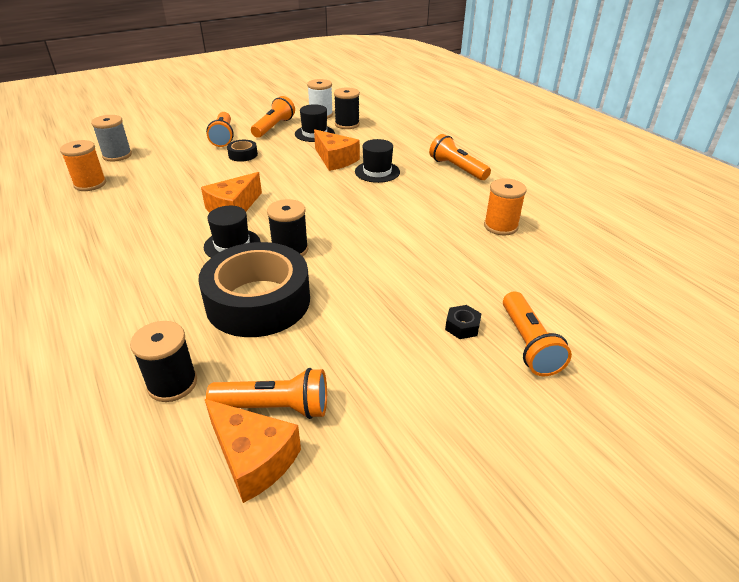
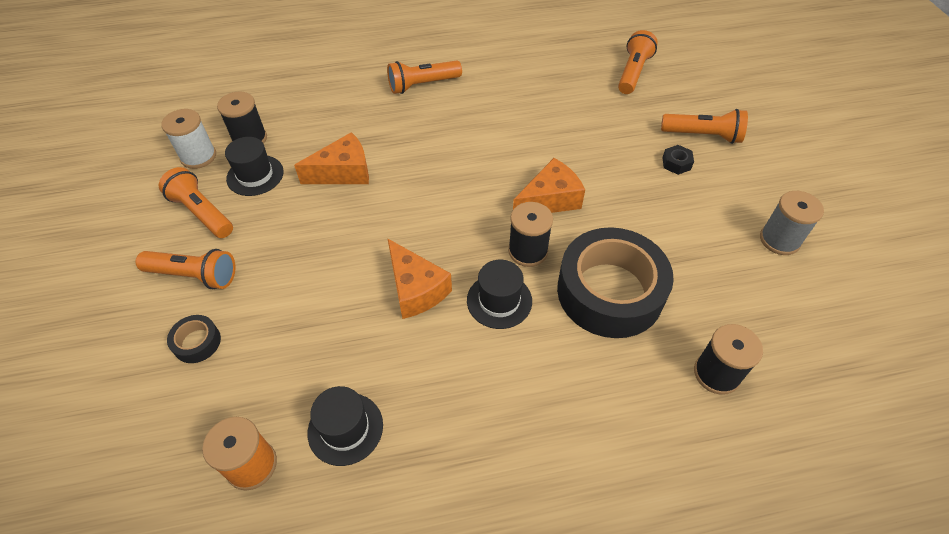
camera: 70 degrees left, 15 degrees up
(117, 155) = (164, 426): grey spool -> grey spool (779, 240)
(243, 155) = (271, 260): black tape -> black tape (197, 342)
(253, 458) = (804, 323): orange cheese -> orange cheese (550, 200)
(275, 407) = (752, 301): orange flashlight -> orange flashlight (633, 72)
(377, 172) = (395, 145): black hat -> black hat (345, 428)
(500, 226) = (543, 94): orange spool -> none

